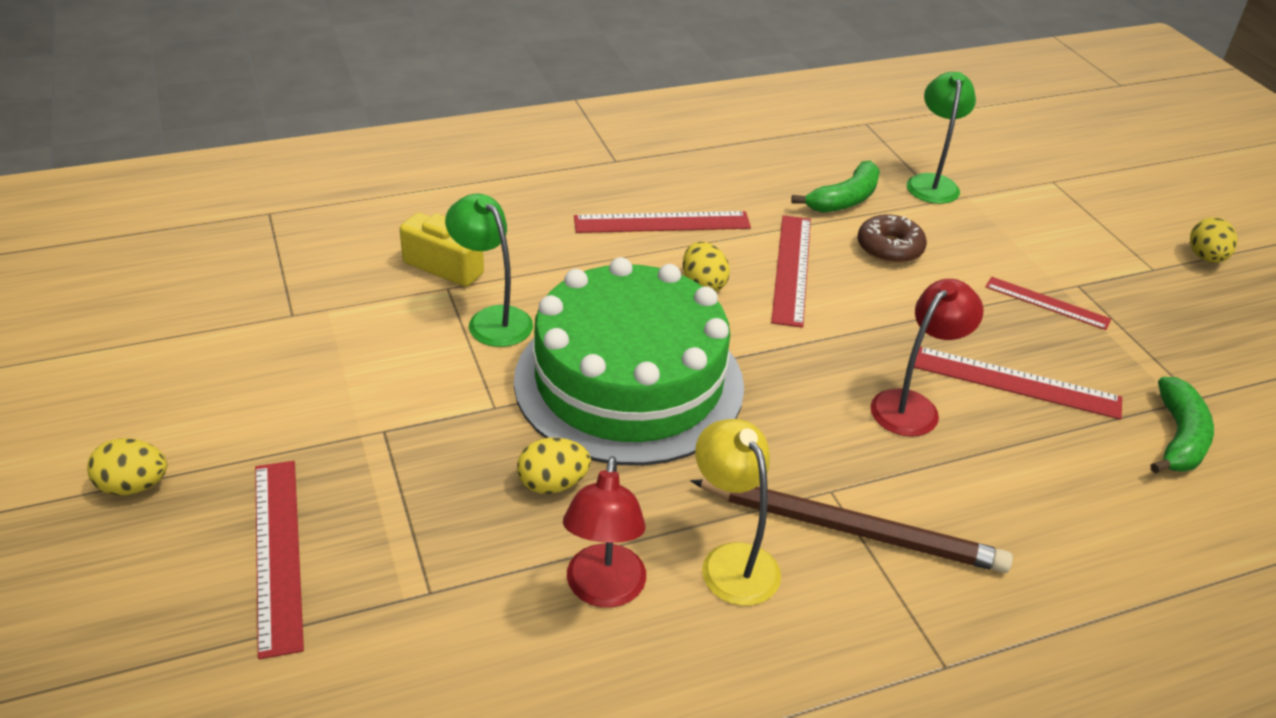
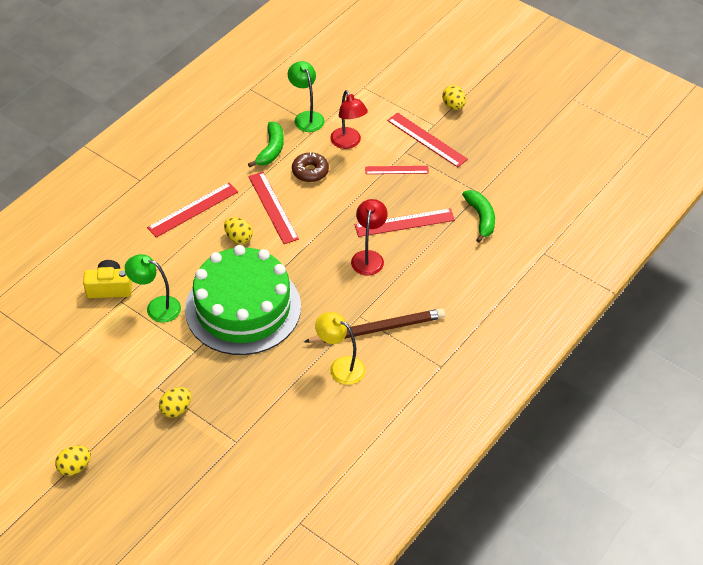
camera: 30 degrees left, 10 degrees up
(277, 553) = (162, 460): red ruler -> red ruler (426, 140)
(553, 484) = (247, 372): yellow egg -> yellow egg (176, 409)
(603, 590) = (301, 405): red lamp -> red lamp (348, 143)

